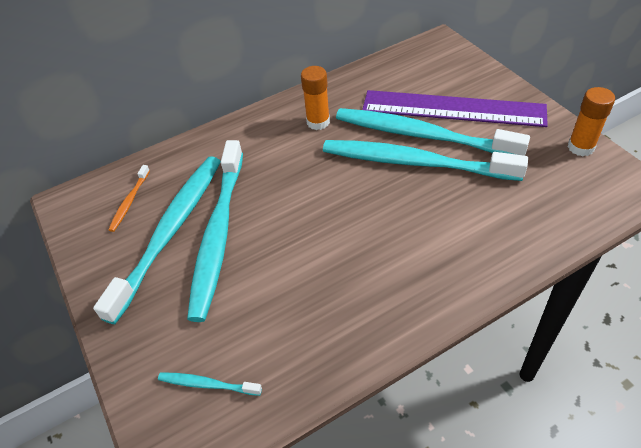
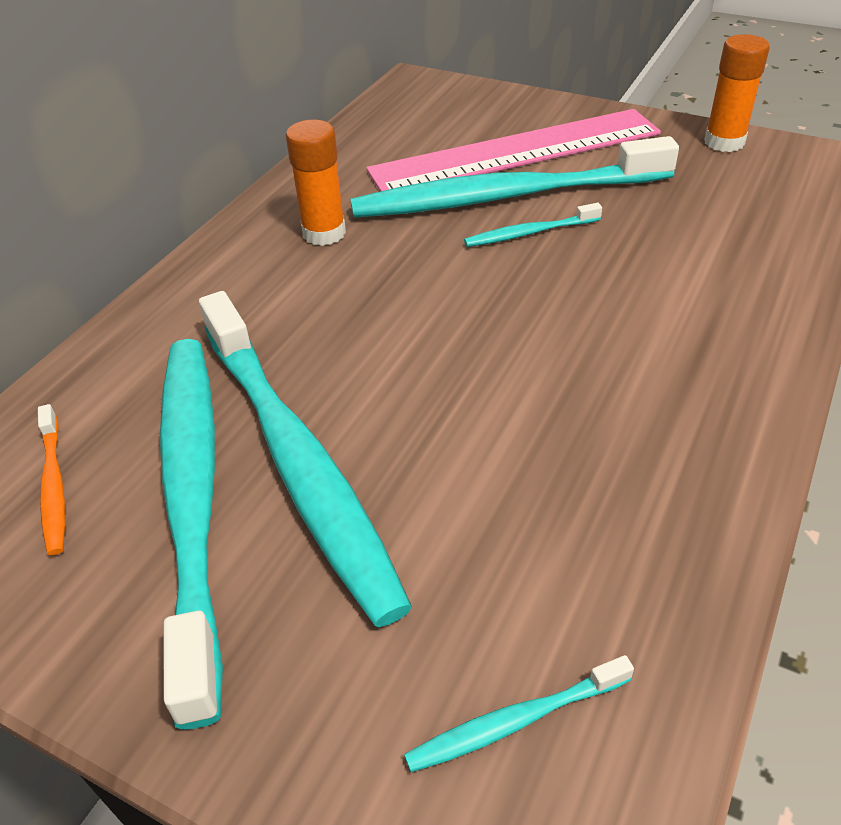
camera: 35 degrees left, 5 degrees down
(414, 162) = (529, 233): turquoise toothbrush -> turquoise toothbrush, size x0.41
(453, 108) = (515, 152): purple ruler -> pink ruler

